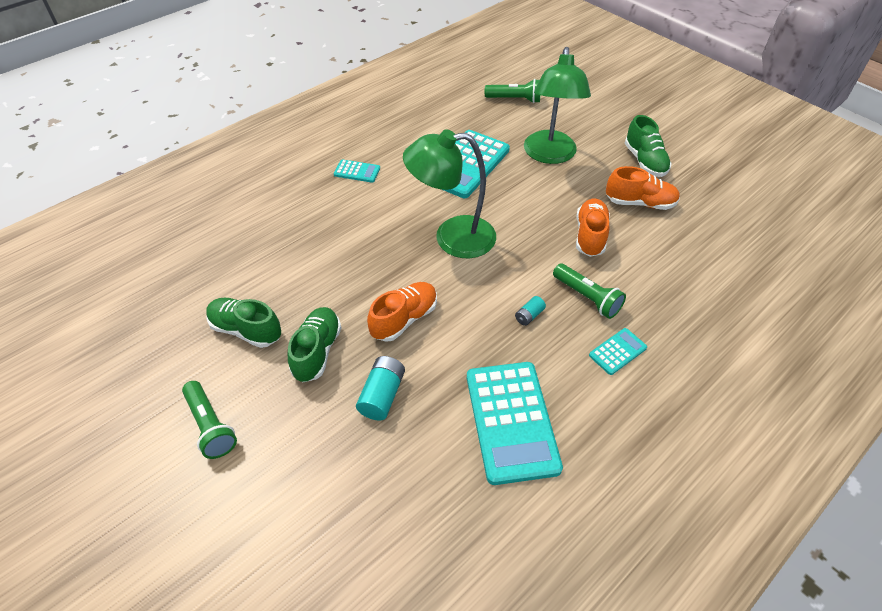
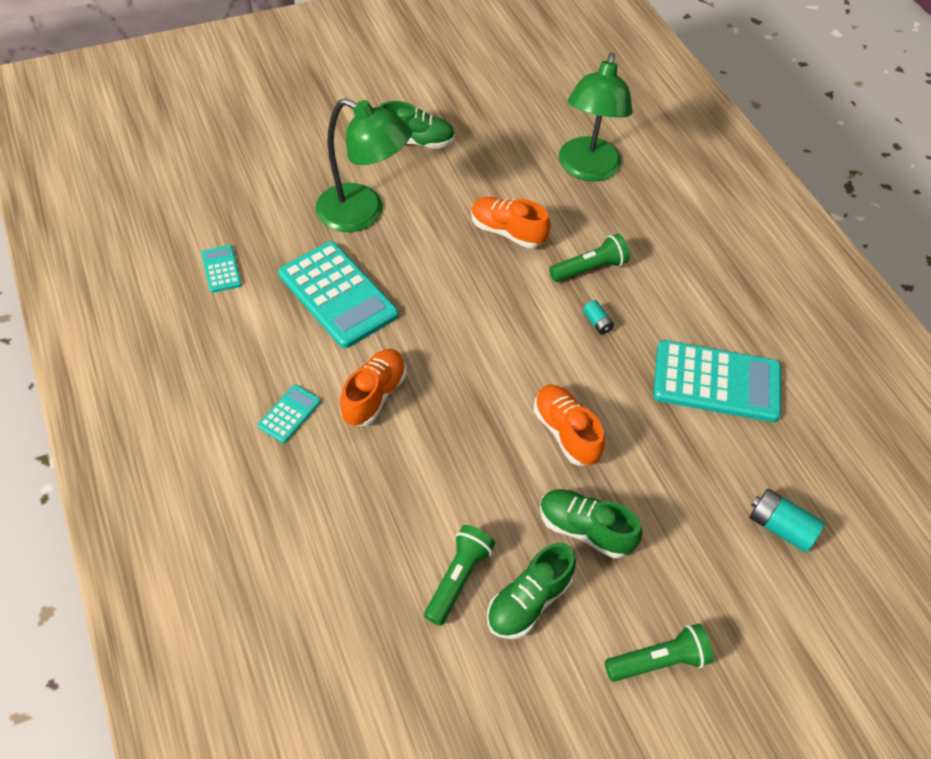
camera: 75 degrees left, 5 degrees up
(382, 395) = (660, 480): turquoise battery -> turquoise battery (780, 527)
(452, 238) = (459, 350): green lamp -> green lamp (587, 169)
(514, 99) = (236, 204): green flashlight -> green flashlight (458, 578)
(617, 351) = (661, 273): turquoise calculator -> turquoise calculator (221, 269)
(640, 203) = (477, 173): orange shoe -> orange shoe (374, 395)

